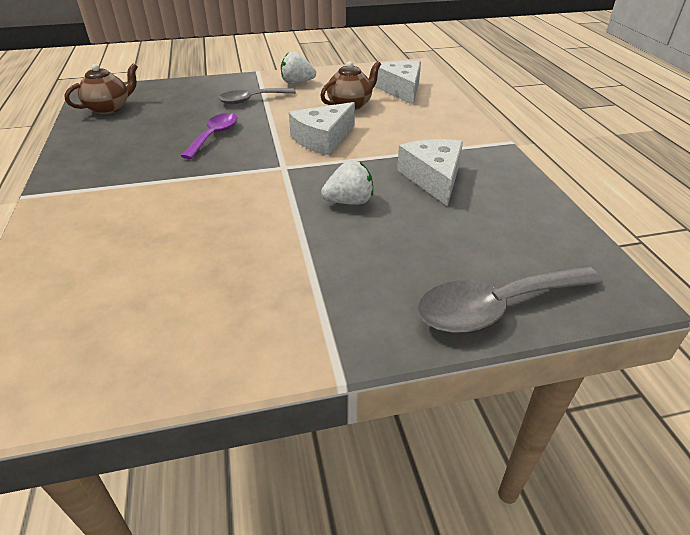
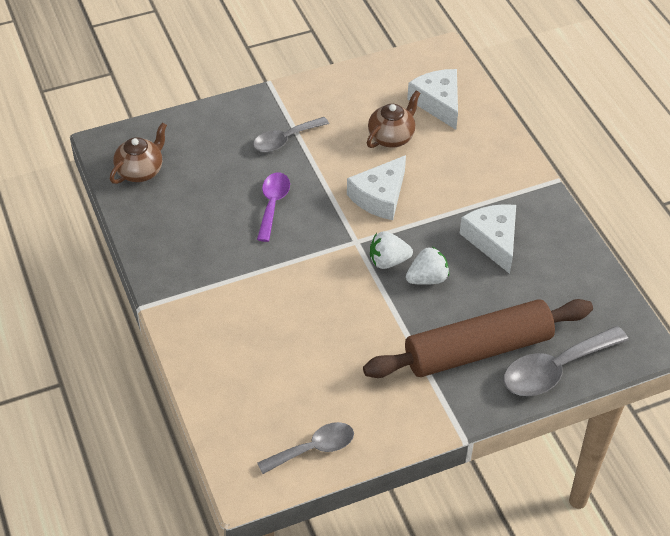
camera: 10 degrees left, 10 degrees up
(111, 367) = (314, 449): none -> grey spoon
(297, 83) = (322, 101): white strawberry -> white strawberry (388, 261)
(391, 273) = (478, 349): none -> brown rolling pin

